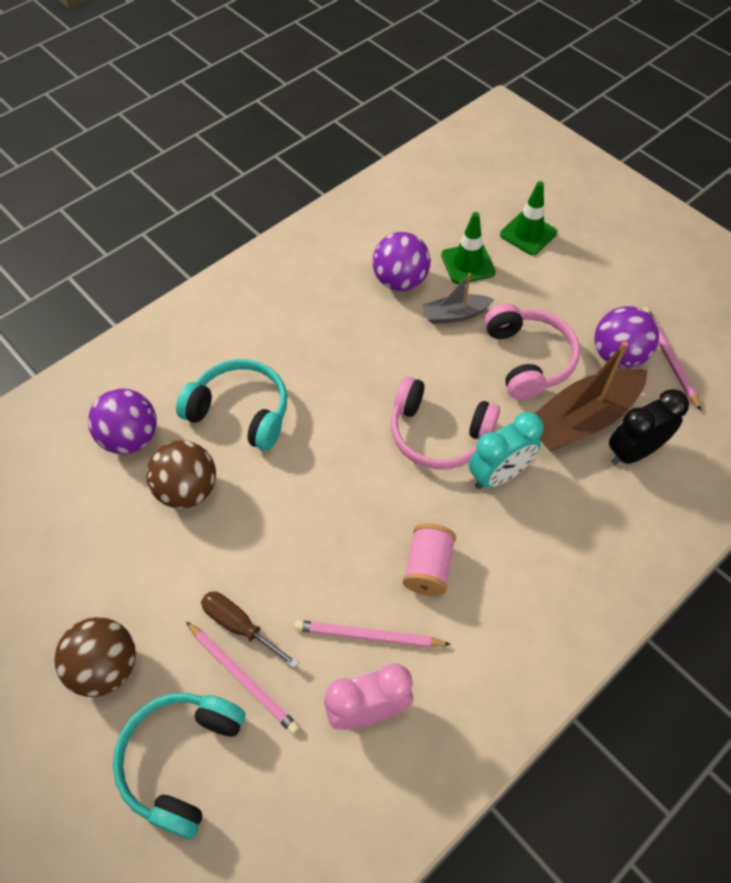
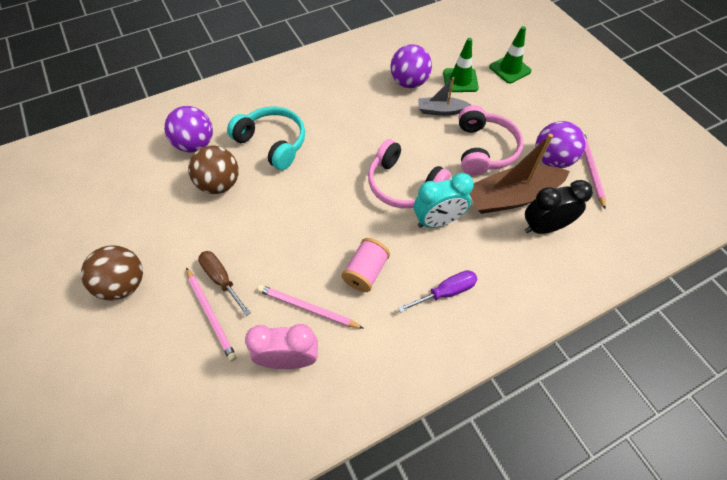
camera: 15 degrees right, 0 degrees up
(181, 760) = (149, 359): turquoise headphones -> none
(538, 569) = (446, 292): none -> purple screwdriver

